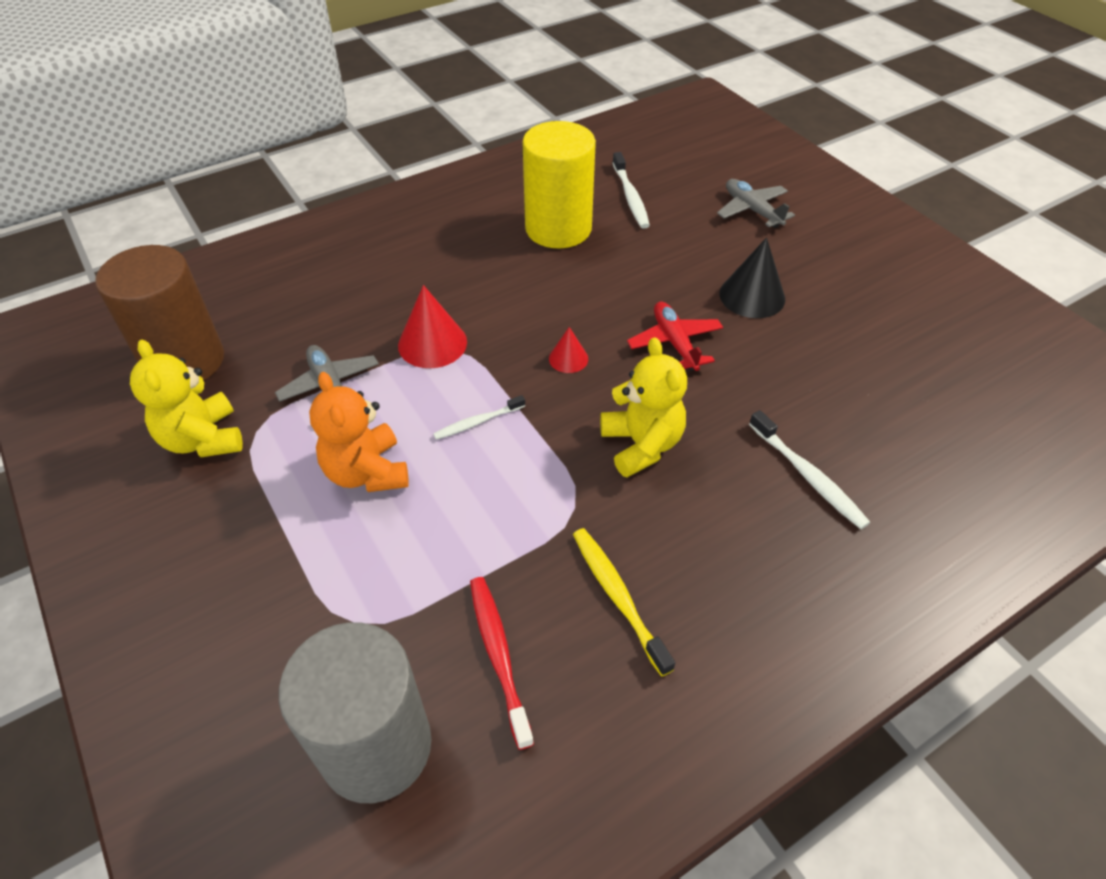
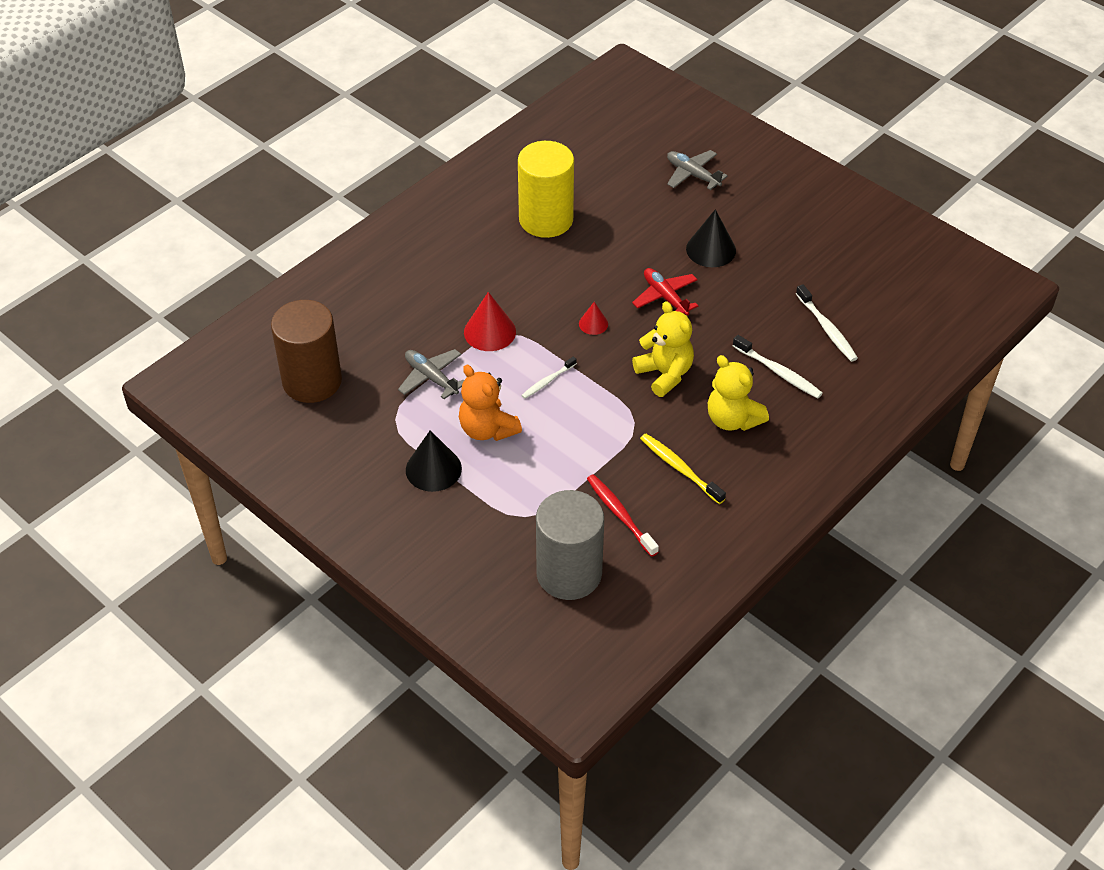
camera: 15 degrees left, 0 degrees up
(203, 439) = (361, 431): yellow teddy bear -> yellow teddy bear (732, 419)
(265, 514) = (433, 469): none -> black cone
(630, 197) = (593, 180): white toothbrush -> white toothbrush (827, 329)

